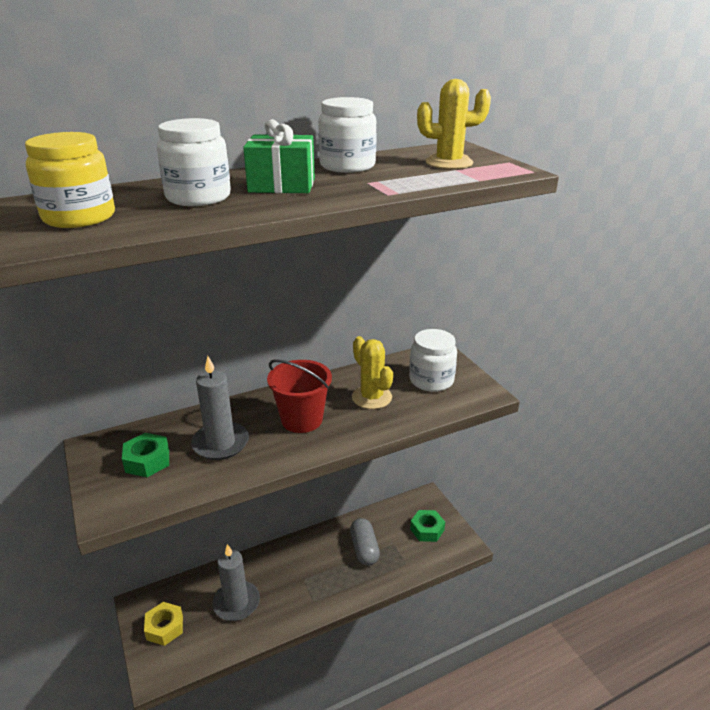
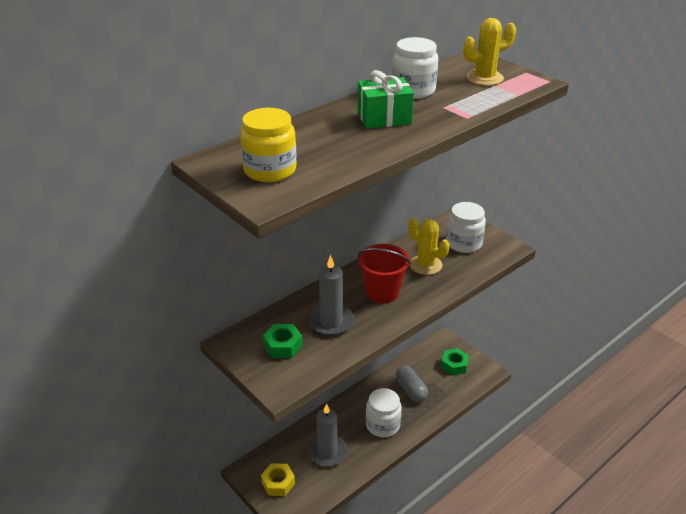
camera: 15 degrees left, 5 degrees up
(198, 197) = (335, 138): white jar -> white jar (382, 425)

